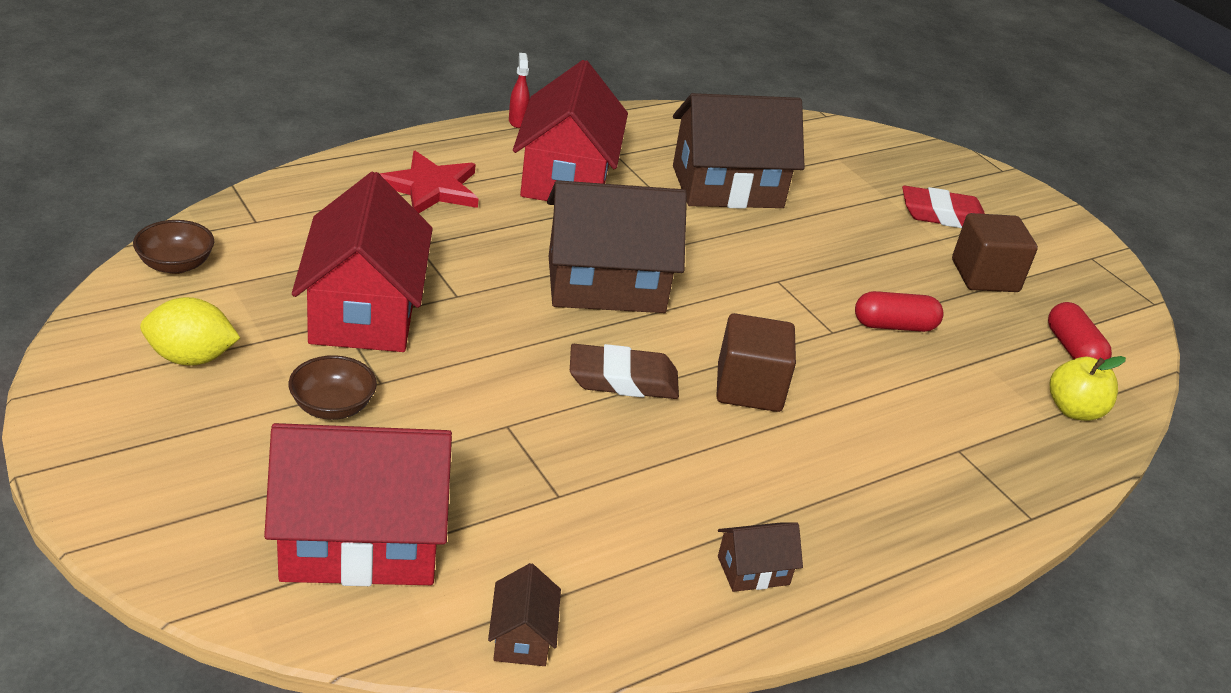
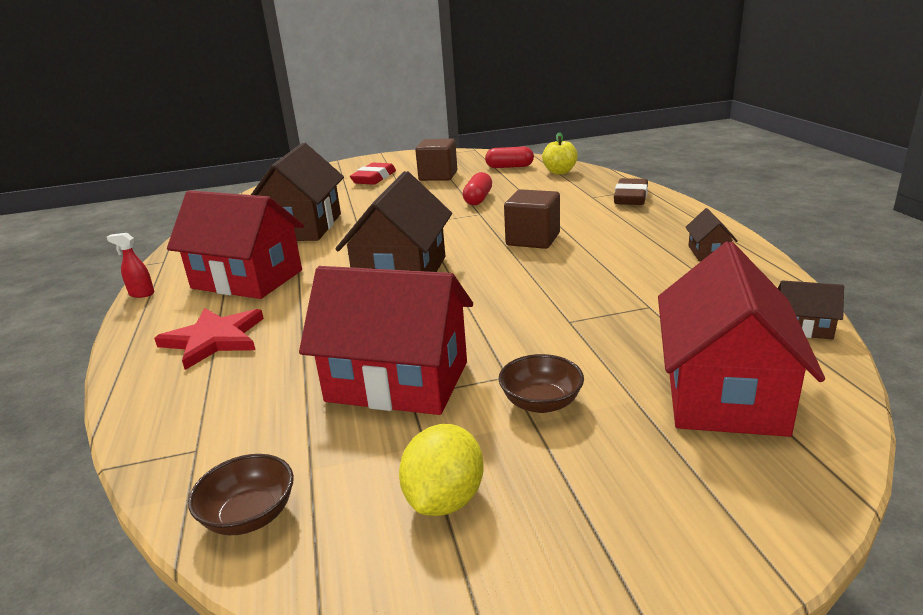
camera: 65 degrees left, 10 degrees down
(623, 379) = (518, 276): brown eraser -> brown eraser (630, 197)

